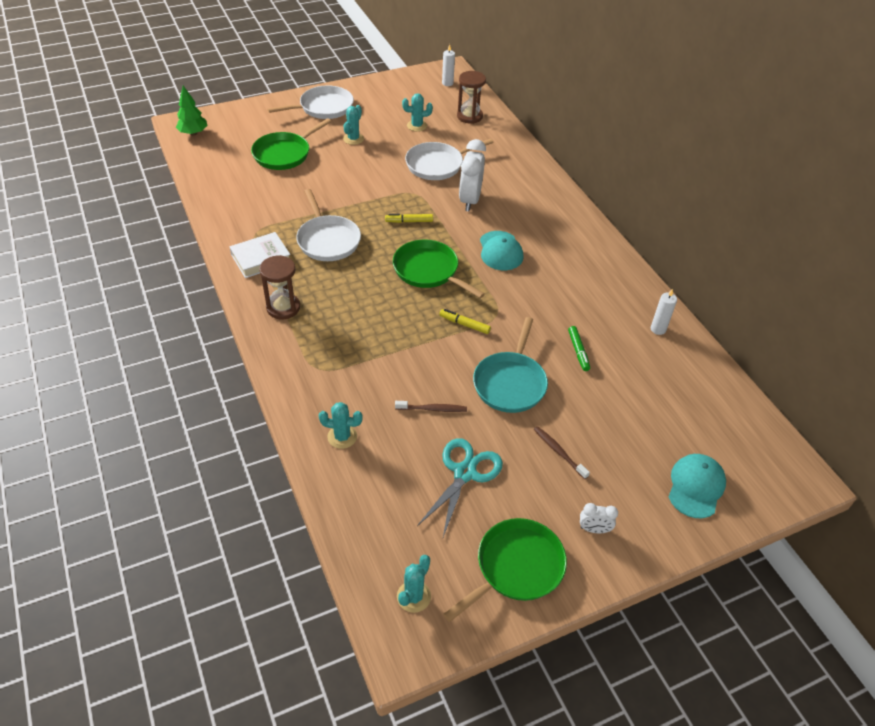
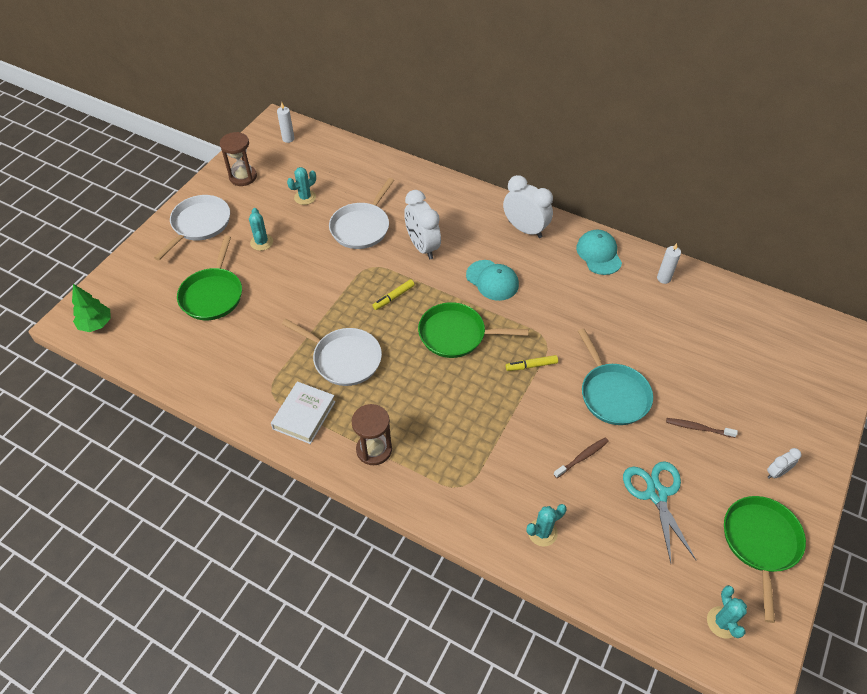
camera: 35 degrees left, 5 degrees up
(469, 116) = (341, 163): brown hourglass -> brown hourglass (243, 177)
(570, 231) = (525, 229): none -> white clock
(578, 351) = (631, 333): green marker -> none
(696, 487) = (801, 391): turquoise cap -> turquoise cap (599, 254)

